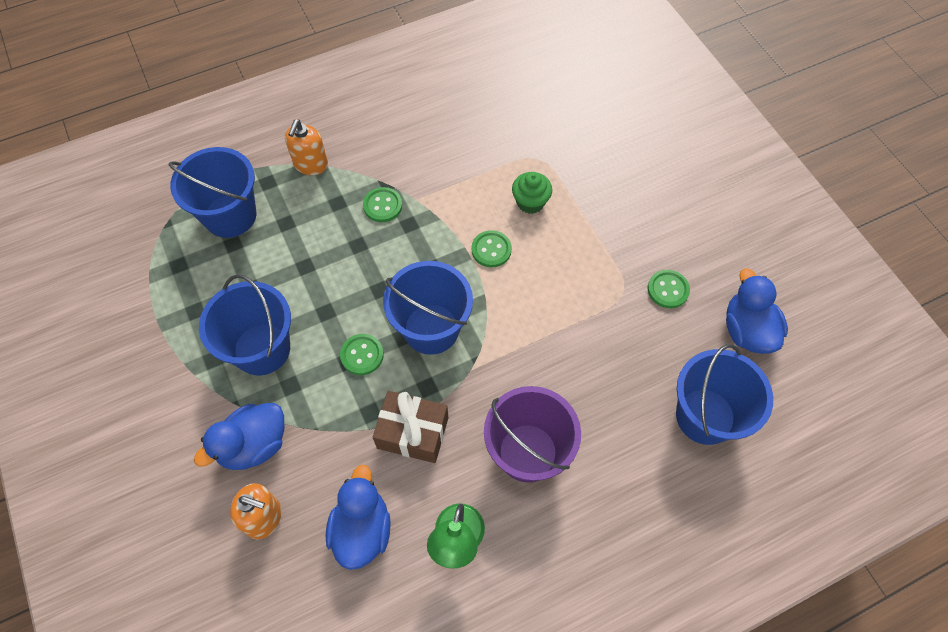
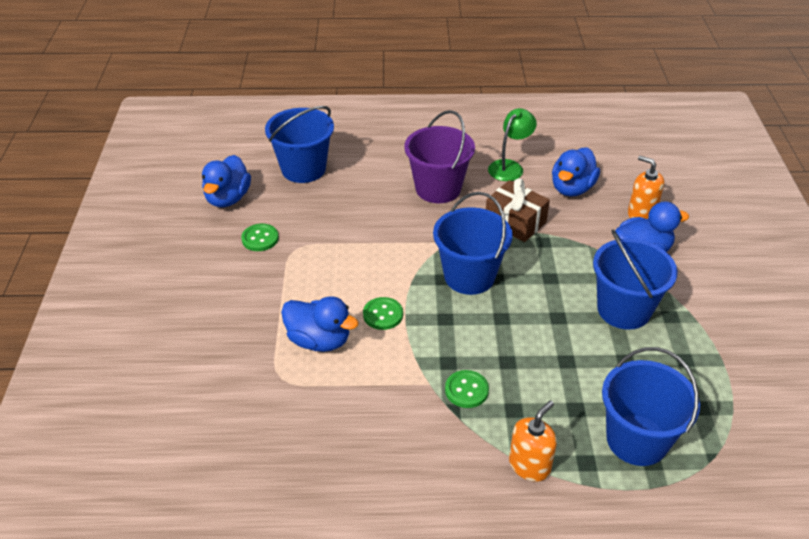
camera: 155 degrees left, 20 degrees down
(362, 355) = (536, 278): green button -> none
(530, 202) = (319, 340): green cupcake -> blue duck

